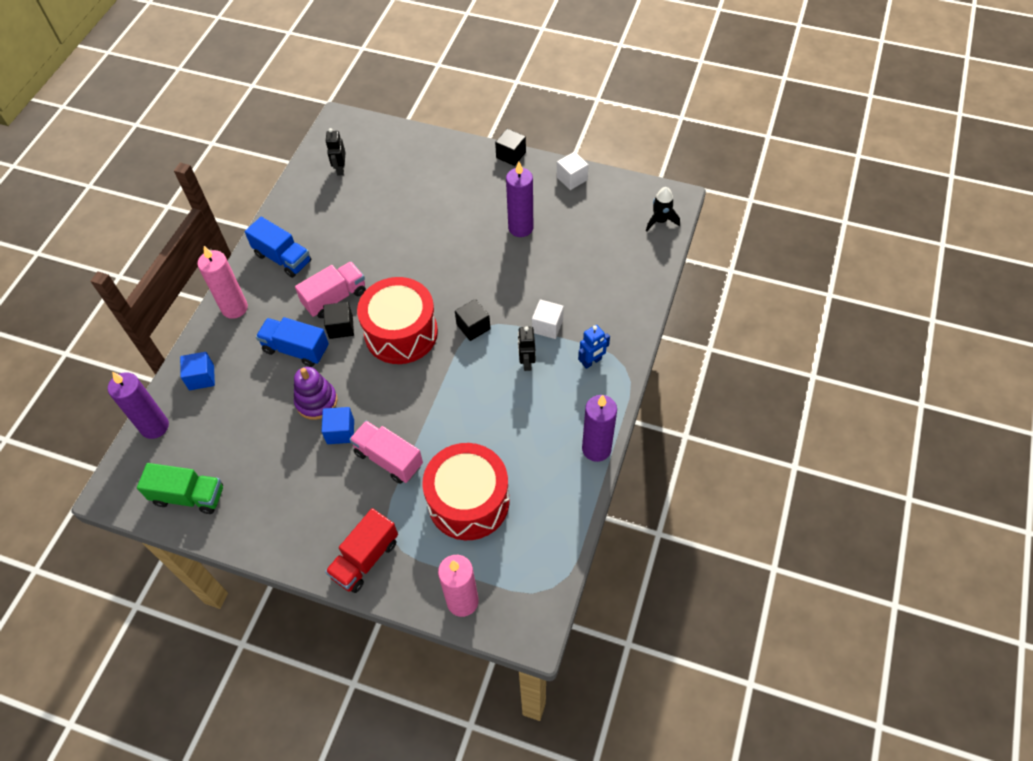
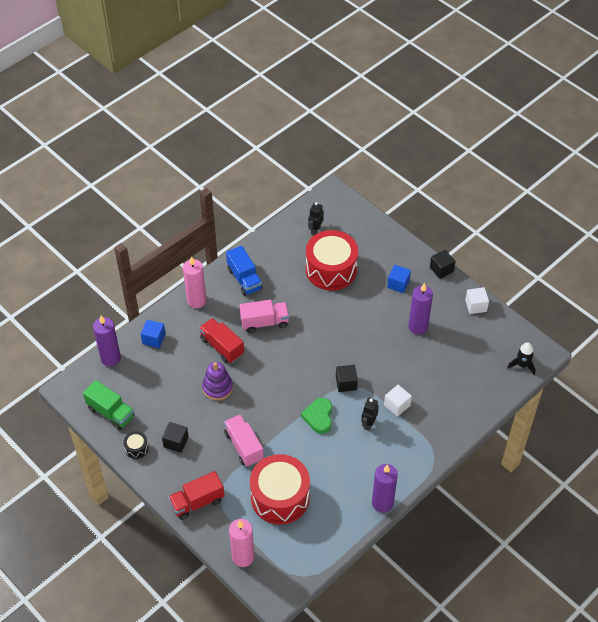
camera: 25 degrees right, 5 degrees down
(247, 527) = (136, 448): none -> black drum
(296, 349) = (222, 347): blue truck -> red truck
(340, 432) = (223, 414): blue cube -> blue cube (398, 284)
(341, 327) = (258, 344): black cube -> black cube (176, 442)
(401, 333) = (295, 366): red drum -> red drum (331, 269)
(462, 381) = (319, 417): none -> green heart
(592, 362) = (413, 443): blue robot -> none

